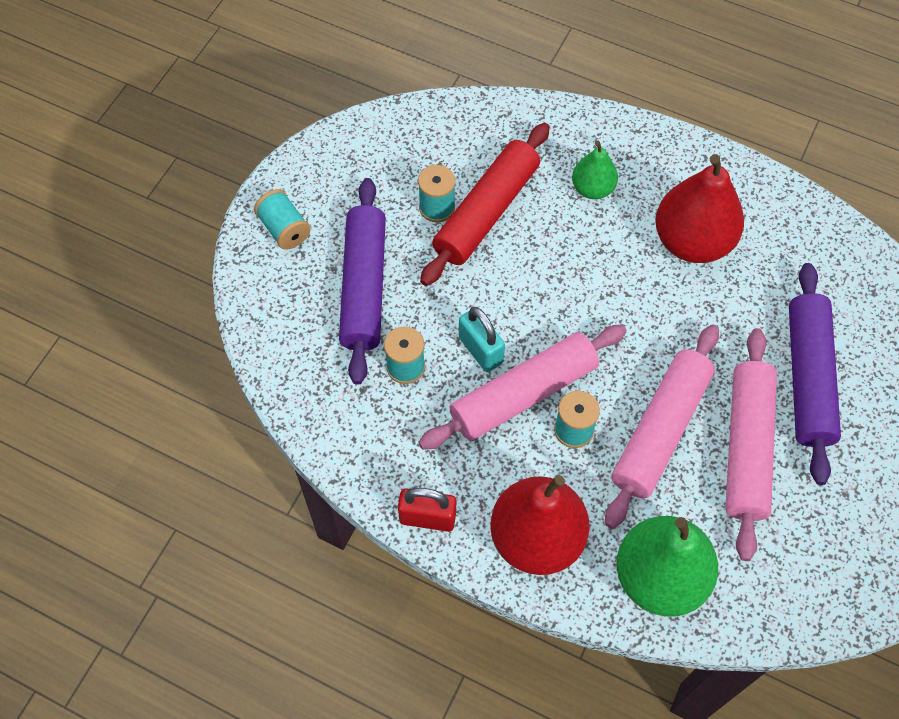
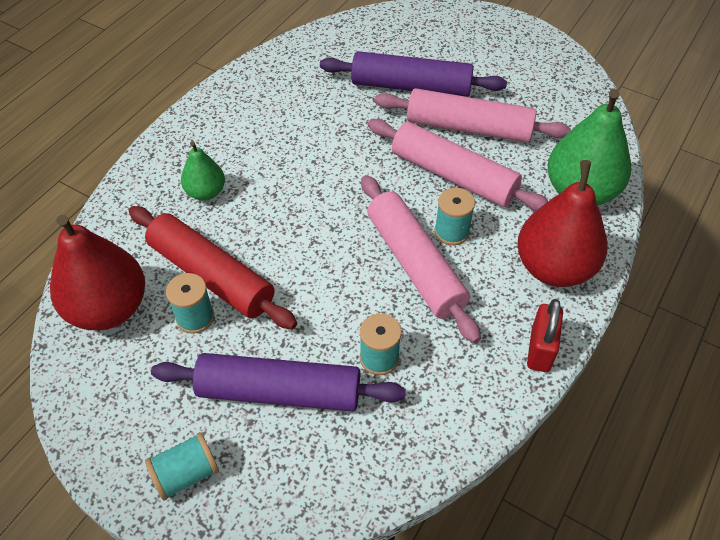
camera: 85 degrees left, 10 degrees down
(480, 350) = (366, 293): turquoise padlock -> none
(692, 241) = (277, 134): red pear -> red pear (108, 308)

